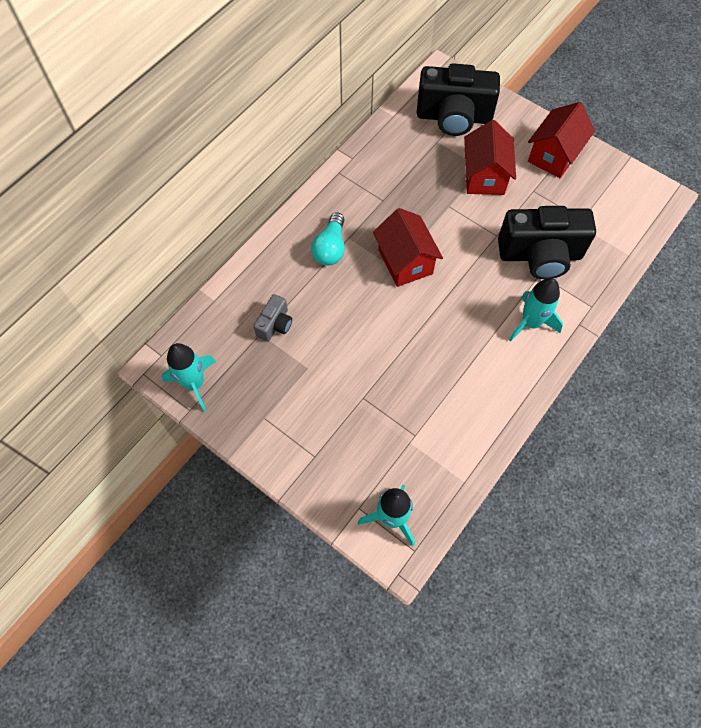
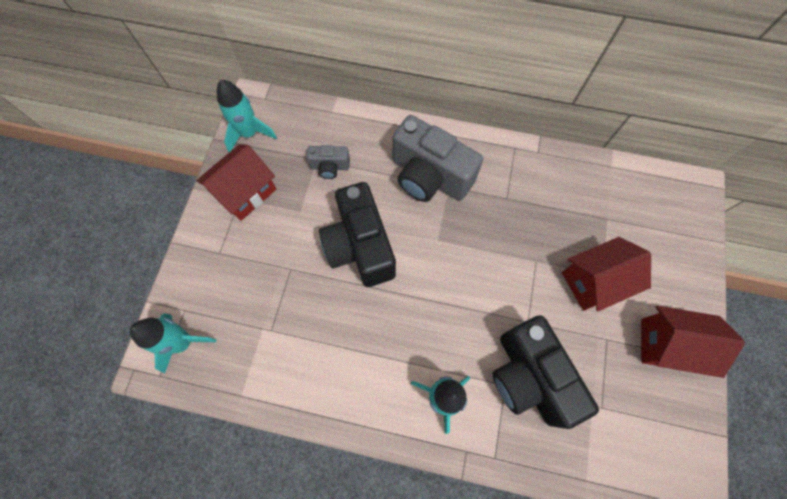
camera: 65 degrees right, 5 degrees up
(330, 248) = (429, 176): turquoise light bulb -> grey camera
(405, 262) = (449, 246): red house -> red house (245, 192)
(454, 117) = (648, 222): black camera -> black camera (360, 246)

